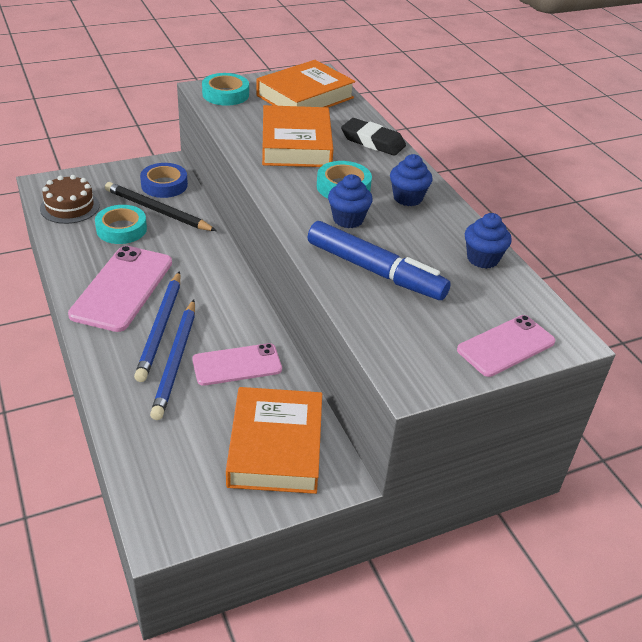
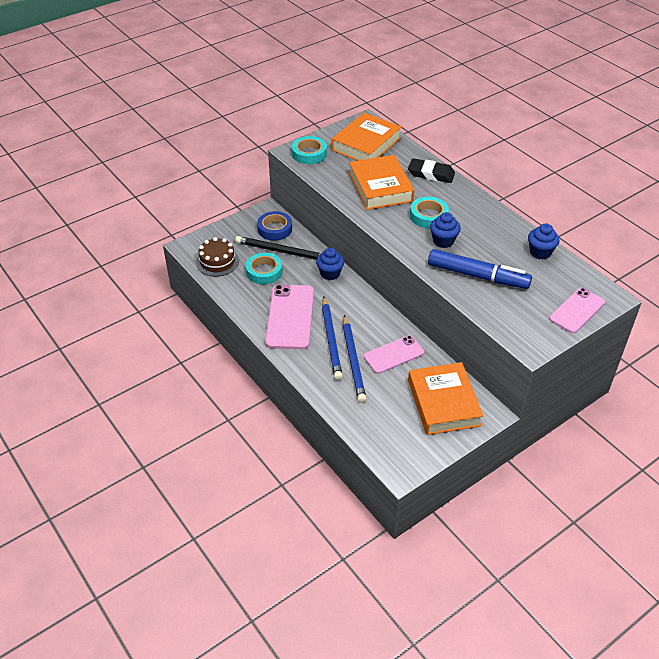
camera: 10 degrees left, 5 degrees up
(407, 198) = (474, 216): blue cupcake -> blue cupcake (330, 273)

